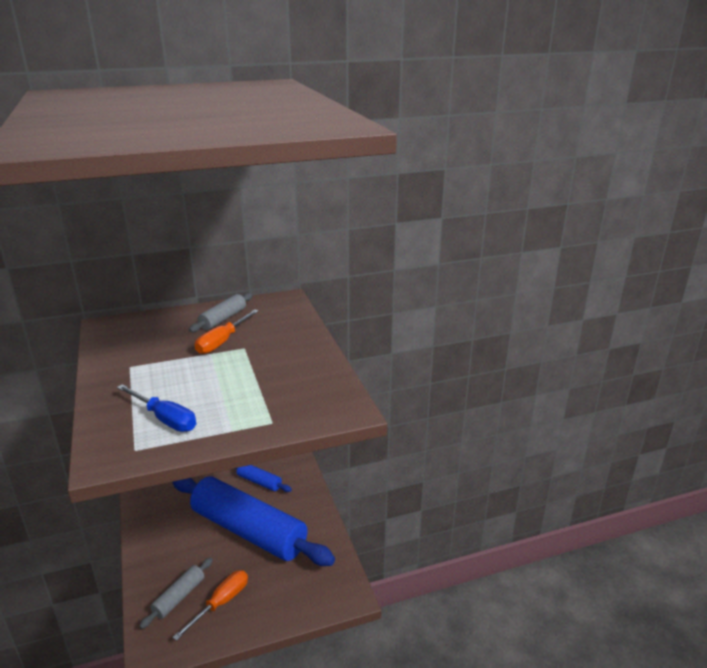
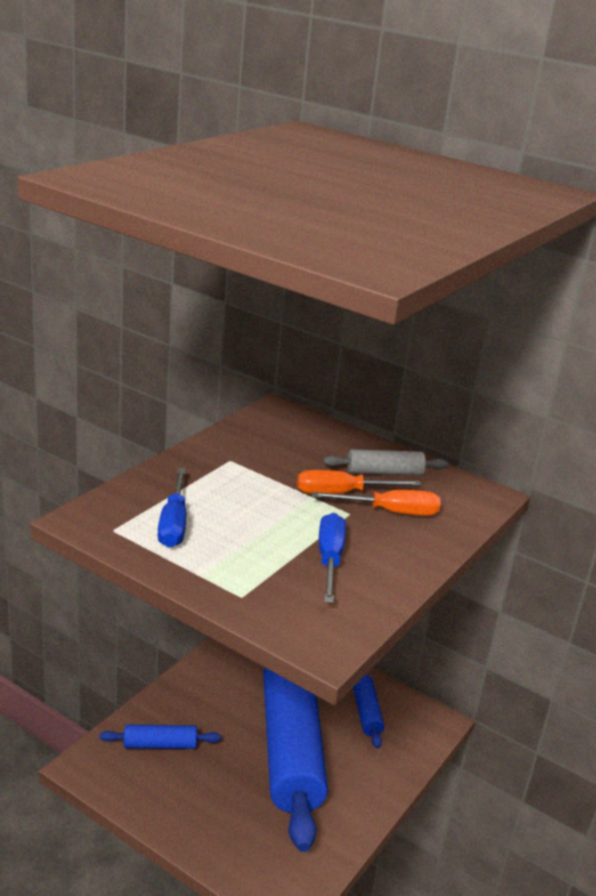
camera: 50 degrees right, 0 degrees up
(179, 597) = (160, 745): grey rolling pin -> blue rolling pin
(221, 603) = (180, 784): orange screwdriver -> orange screwdriver (390, 512)
(277, 374) = (329, 560): none -> blue screwdriver

